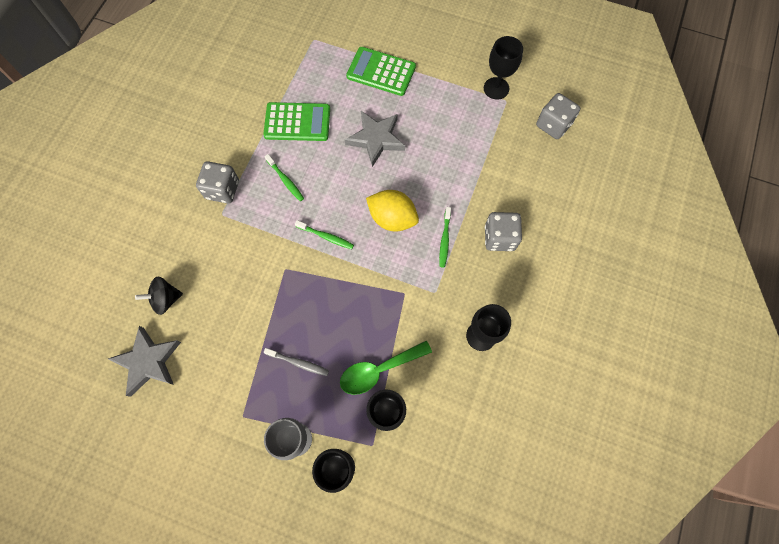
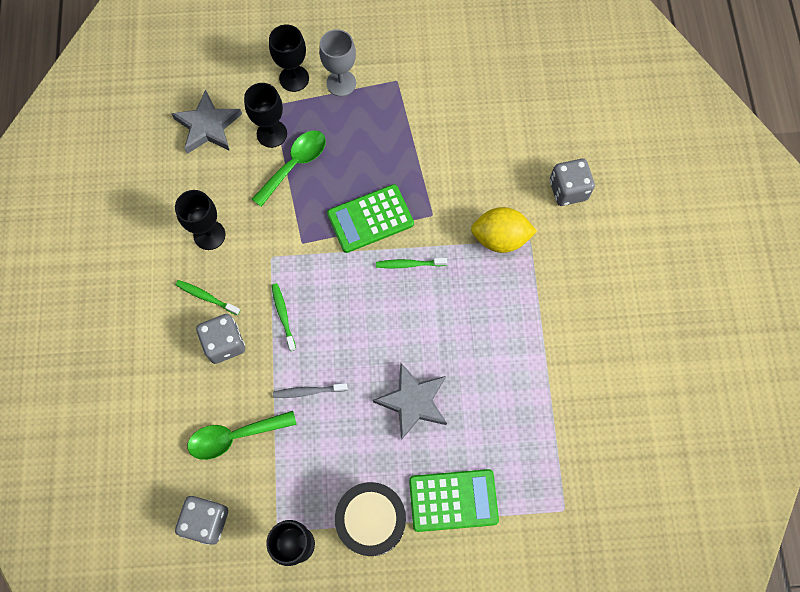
camera: 155 degrees right, 0 degrees up
(148, 361) = (506, 85): grey star -> grey star (208, 126)
(166, 299) = (527, 140): black spinning top -> none
(222, 190) = (546, 265): grey dice -> grey dice (568, 190)
(285, 180) = (486, 306): green toothbrush -> green toothbrush (206, 297)
(297, 122) = (515, 381): green calculator -> green calculator (370, 219)
(298, 363) = (372, 140): grey toothbrush -> grey toothbrush (308, 391)
(392, 218) = (349, 314): yellow lemon -> yellow lemon (500, 238)
(440, 82) = (371, 520): none -> black drum
(515, 169) = (234, 436): none -> green spoon

